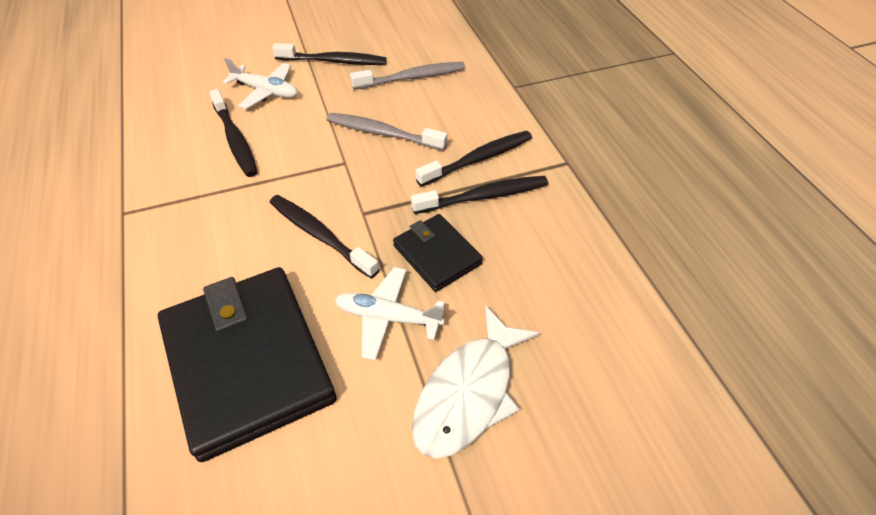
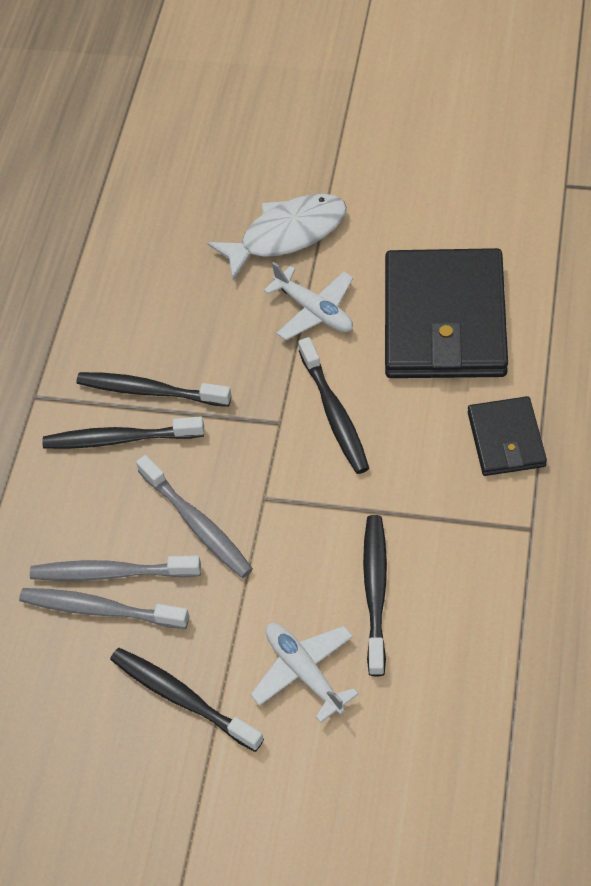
camera: 145 degrees left, 5 degrees up
(419, 94) = (111, 573): none -> grey toothbrush
(437, 255) = (237, 349): black wallet -> black wallet (506, 439)

